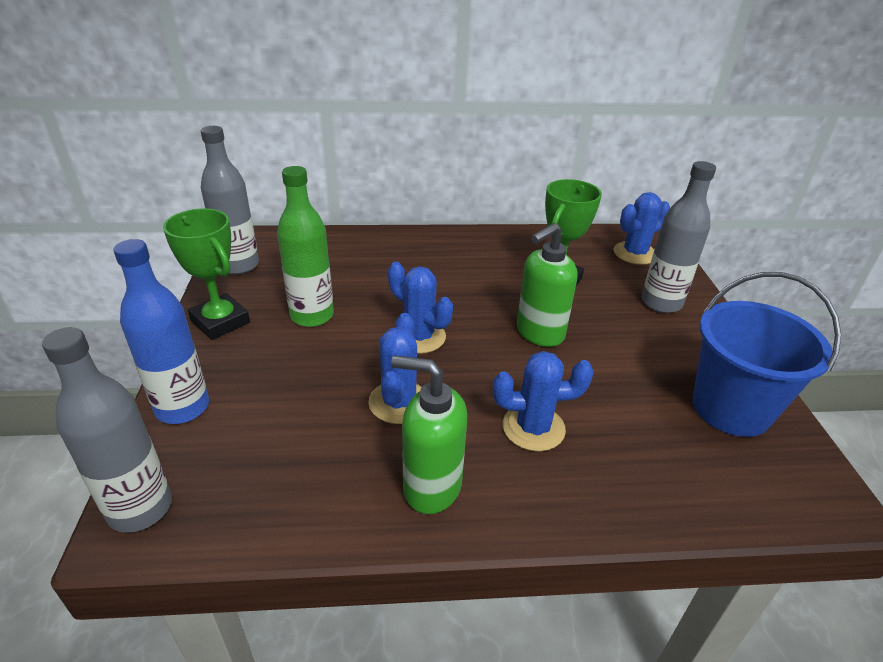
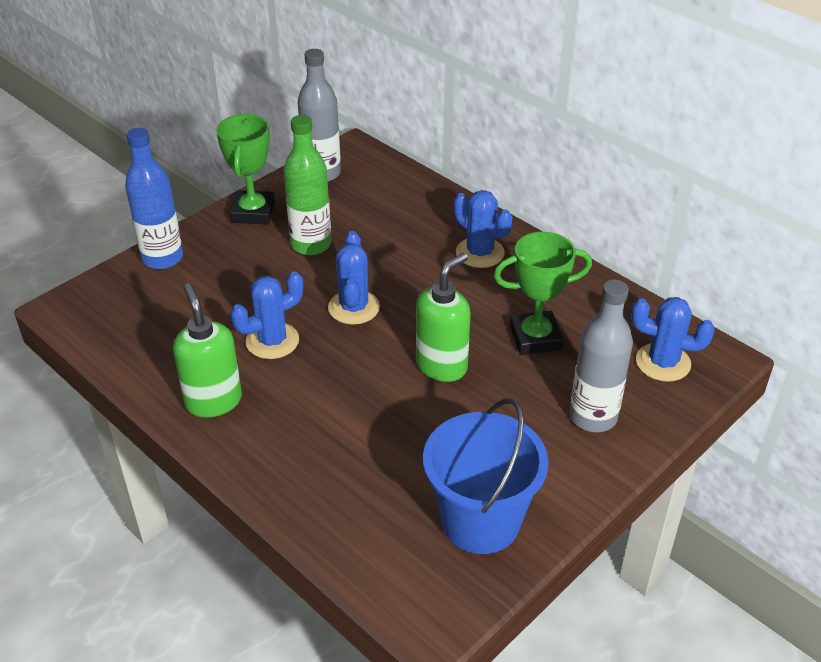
camera: 50 degrees right, 5 degrees up
(140, 508) = (80, 301): grey bottle -> none
(533, 428) = (322, 419): blue cactus -> blue cactus (480, 253)
(539, 333) = (442, 365): green soap dispenser -> green soap dispenser turned 120 degrees clockwise

